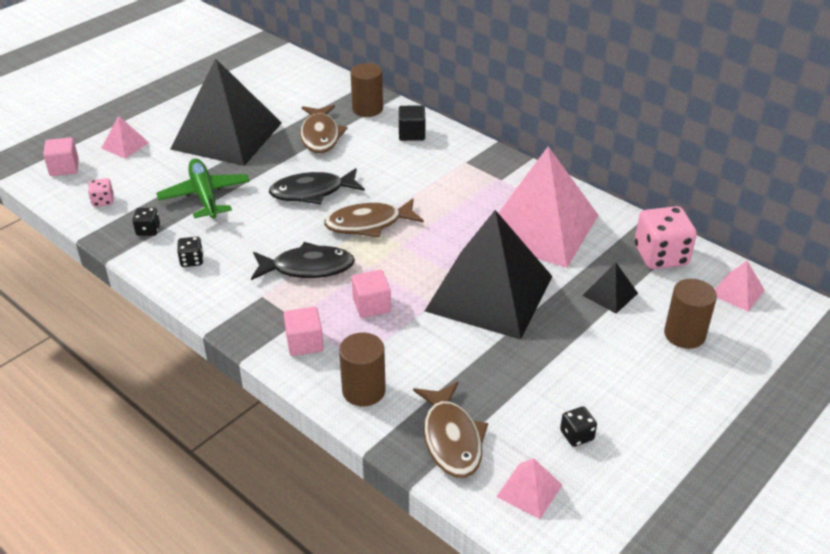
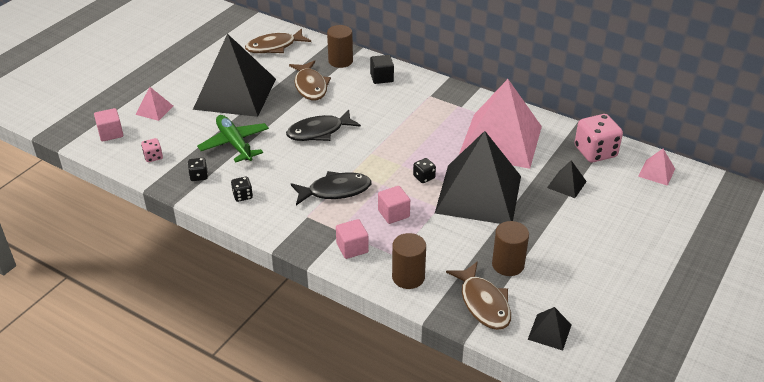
camera: 10 degrees left, 0 degrees up
(368, 224) = (371, 152): brown fish -> brown fish (274, 47)
(529, 490) = (549, 332): pink pyramid -> black pyramid
(576, 435) = (571, 289): black dice -> black dice (424, 177)
(684, 334) = (627, 207): brown cylinder -> brown cylinder (508, 264)

